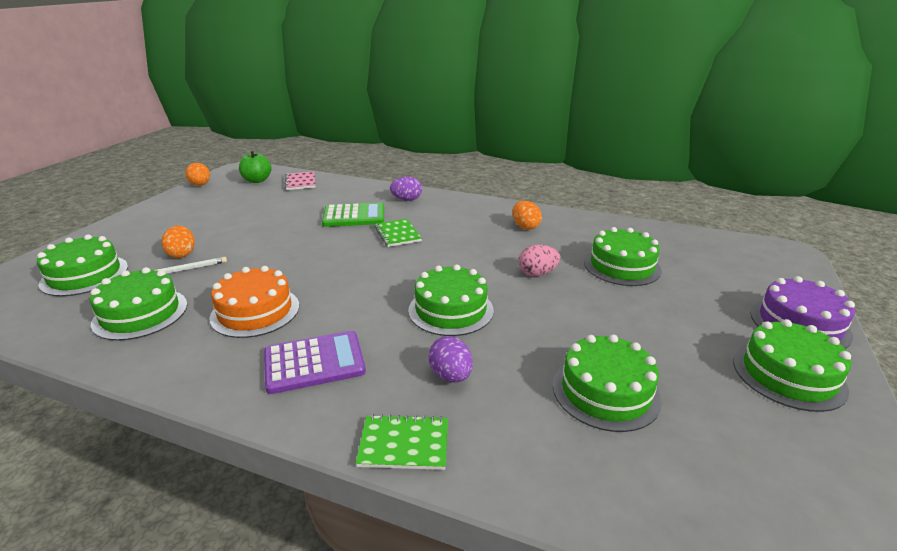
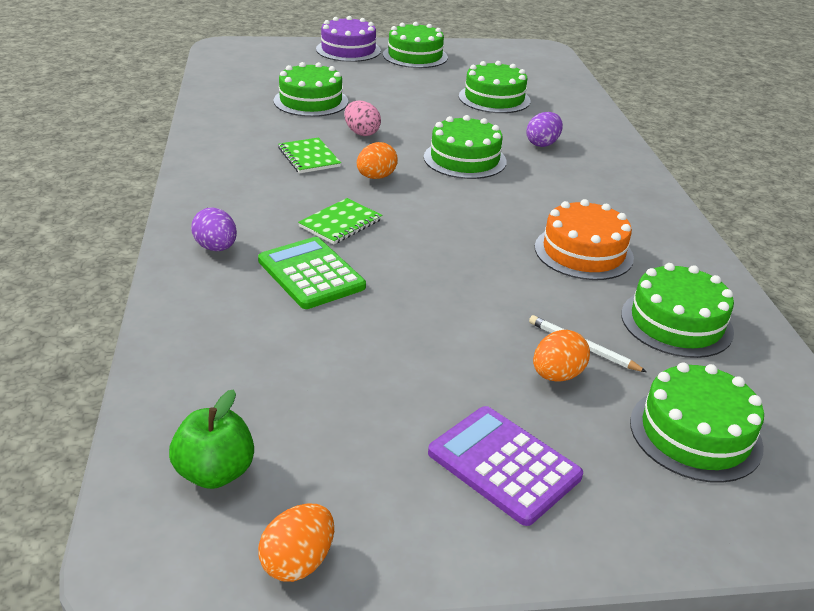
camera: 120 degrees left, 5 degrees up
(300, 182) = (192, 397): pink notebook -> none
(314, 363) = (600, 196): purple calculator -> purple calculator (504, 465)
(404, 444) = (616, 145): green notebook -> green notebook (309, 157)
(525, 227) = (253, 151): orange egg -> orange egg (376, 177)

